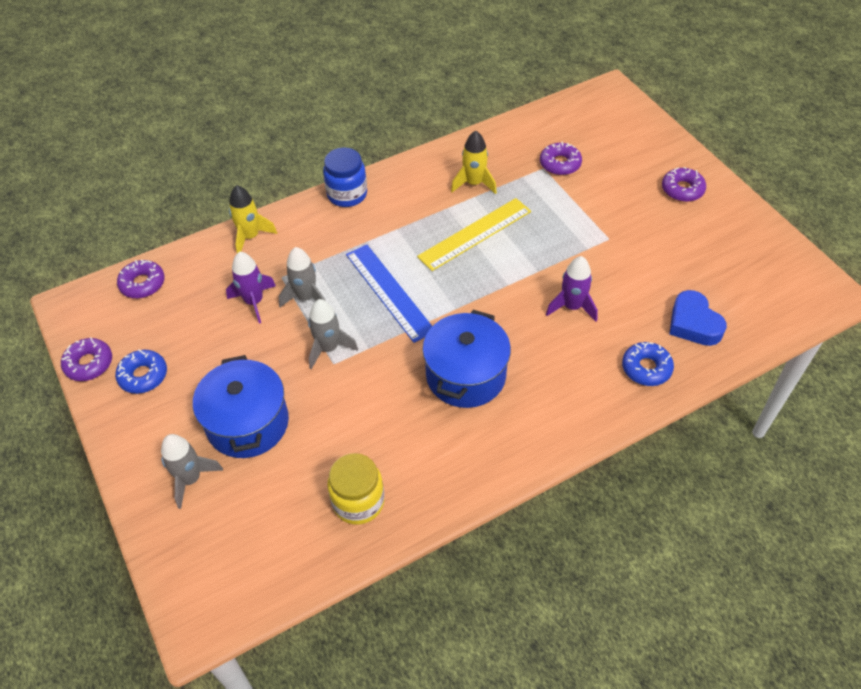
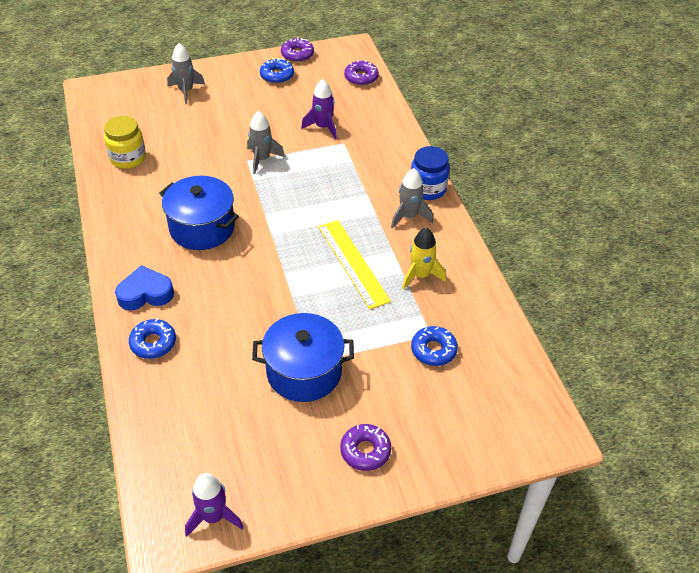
camera: 100 degrees right, 5 degrees down
(247, 423) = (215, 116): blue pot -> blue pot (304, 372)
(250, 237) = (392, 130): yellow rocket -> none
(306, 297) = (317, 153): grey rocket -> grey rocket (409, 216)
(389, 292) = (305, 198): blue ruler -> none
(560, 164) = (433, 350): purple donut -> blue donut
(572, 307) = (241, 310): purple rocket -> purple rocket (213, 517)
(693, 323) = (184, 395): blue heart -> blue heart (145, 293)

